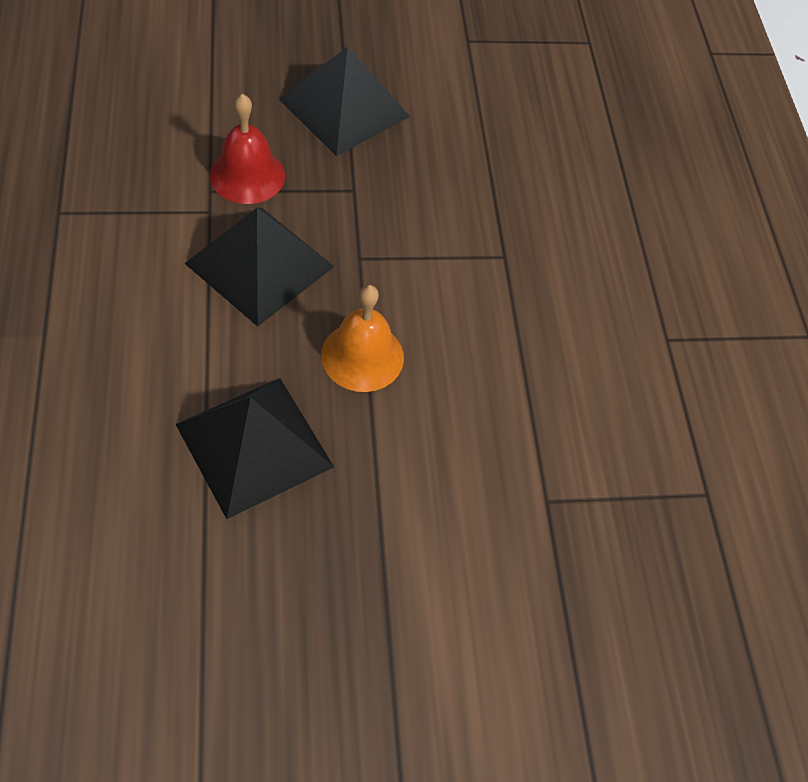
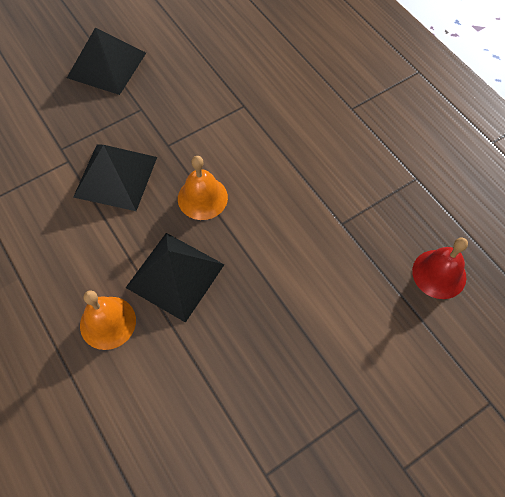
camera: 20 degrees left, 5 degrees up
(120, 460) = (108, 322): none -> orange bell
(247, 175) = (76, 130): red bell -> red bell (439, 274)

